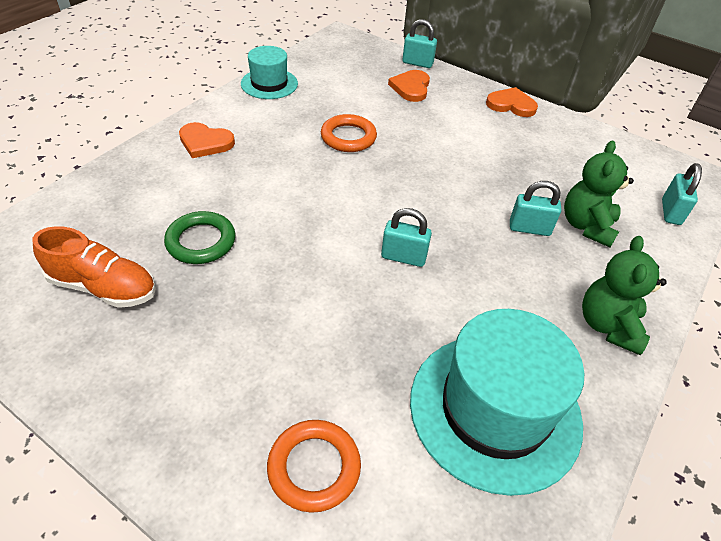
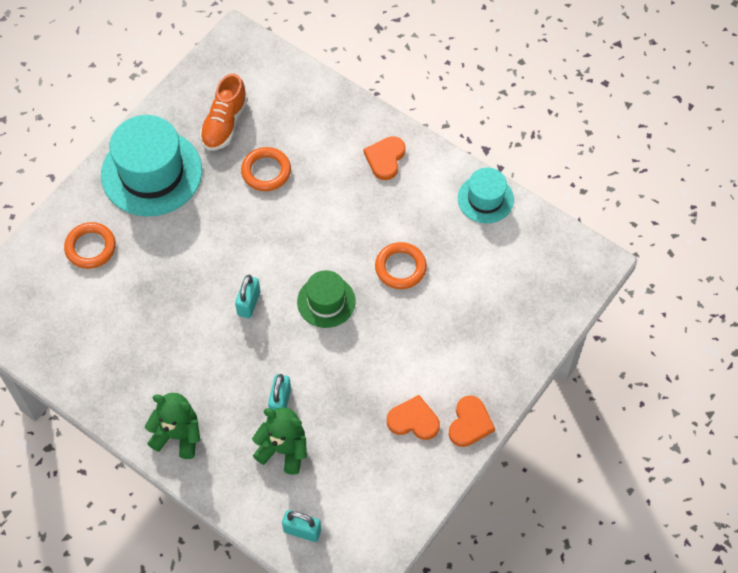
camera: 95 degrees right, 15 degrees up
(201, 241) = (266, 171): green ring -> orange ring
(394, 190) = (326, 301): none -> green hat
(411, 88) = (493, 327): orange heart -> orange heart (413, 420)
(417, 63) = (545, 338): turquoise padlock -> none
(495, 409) = (117, 346): turquoise hat -> turquoise hat (151, 173)

